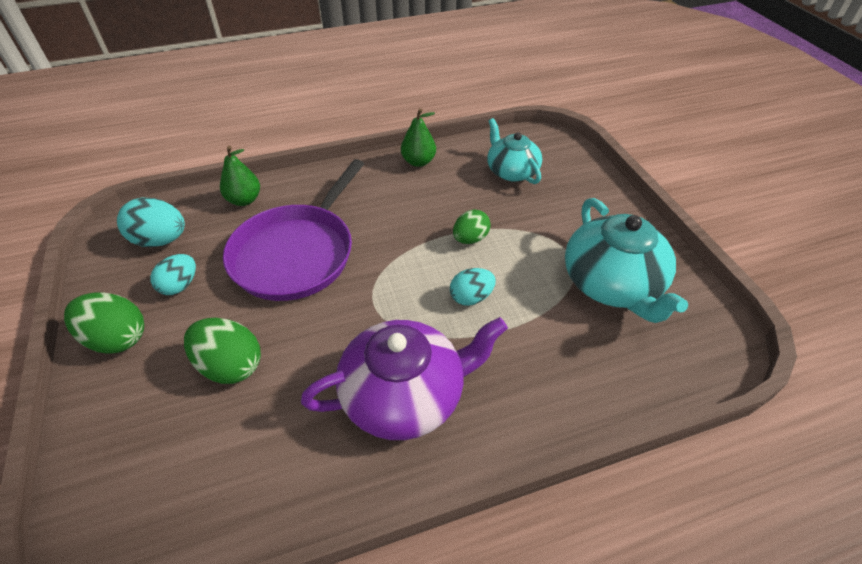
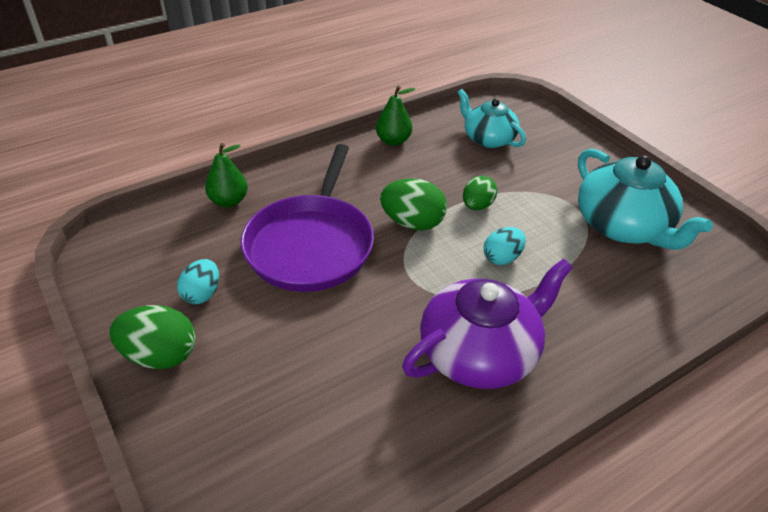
camera: 15 degrees left, 5 degrees down
(160, 240) = (156, 254): turquoise egg -> none
(230, 366) = (296, 359): green egg -> green egg (412, 223)

